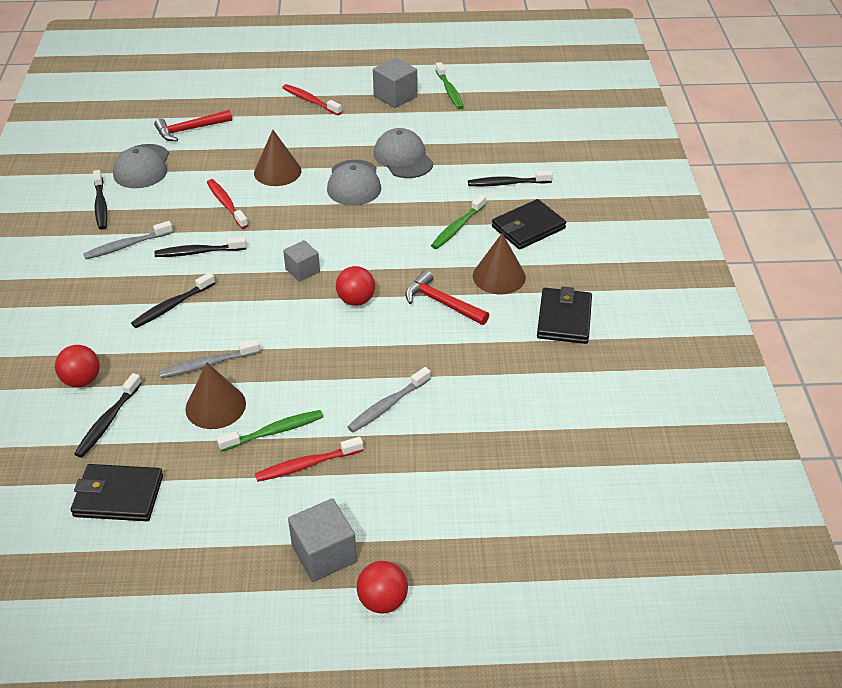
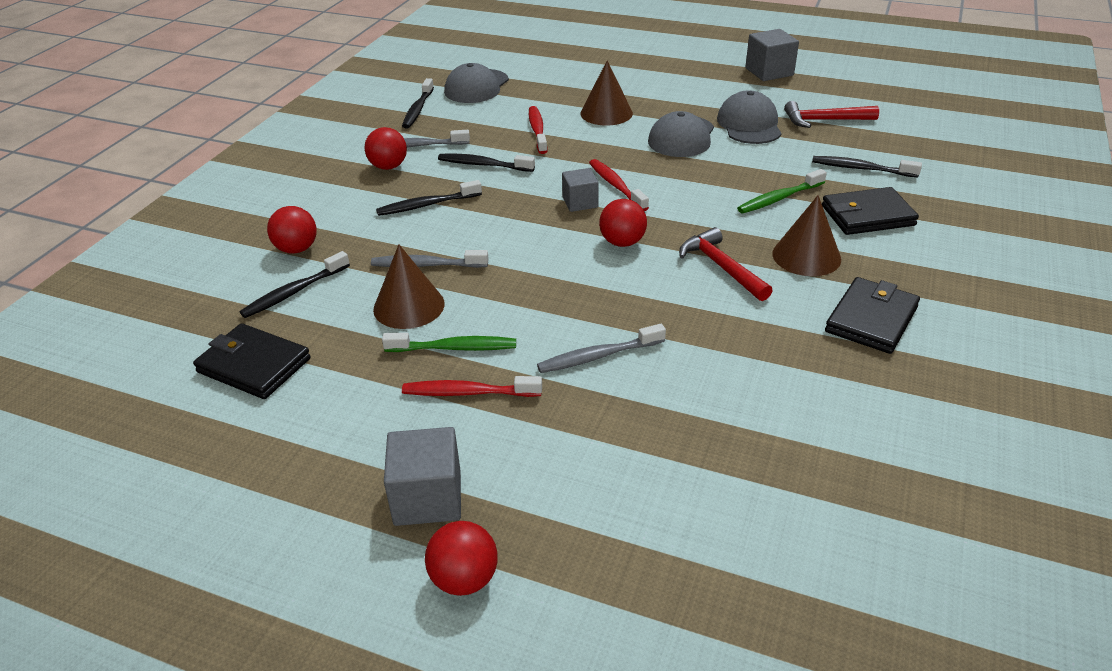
camera: 25 degrees right, 5 degrees down
(112, 275) = (388, 167): none -> red ball
(189, 130) = (541, 66): red hammer -> red hammer (824, 120)
(310, 100) = (675, 61): red toothbrush -> red toothbrush (616, 185)
(449, 91) = (833, 76): green toothbrush -> none

